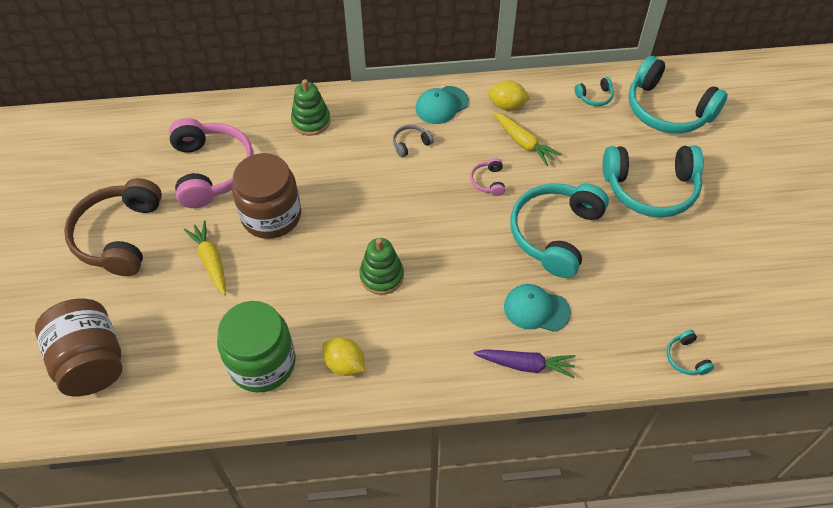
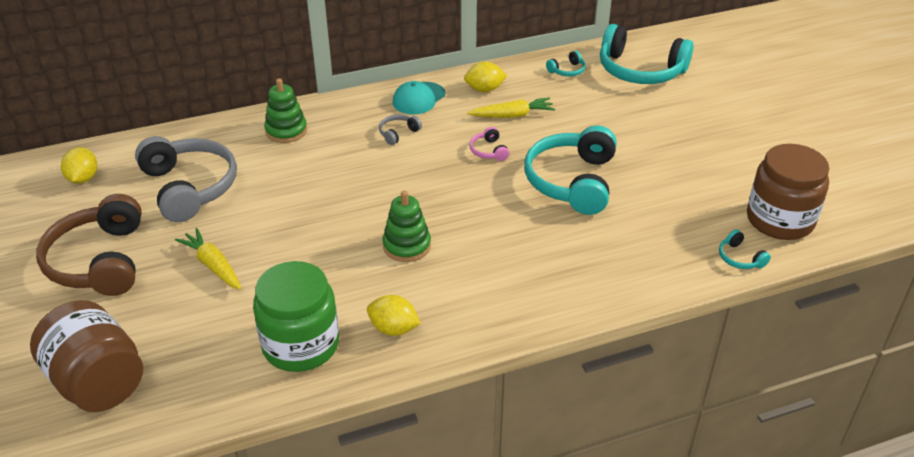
camera: 15 degrees left, 15 degrees down
(126, 142) = (83, 178): none -> yellow lemon
(211, 170) = (189, 187): pink headphones -> grey headphones
(271, 216) = (269, 215): brown jar -> brown jar (780, 220)
(523, 143) = (512, 115): yellow carrot -> yellow carrot turned 45 degrees counterclockwise
(525, 365) = (584, 293): purple carrot -> none
(536, 309) = (577, 245): turquoise cap -> none
(650, 188) = (649, 131): turquoise headphones -> none

